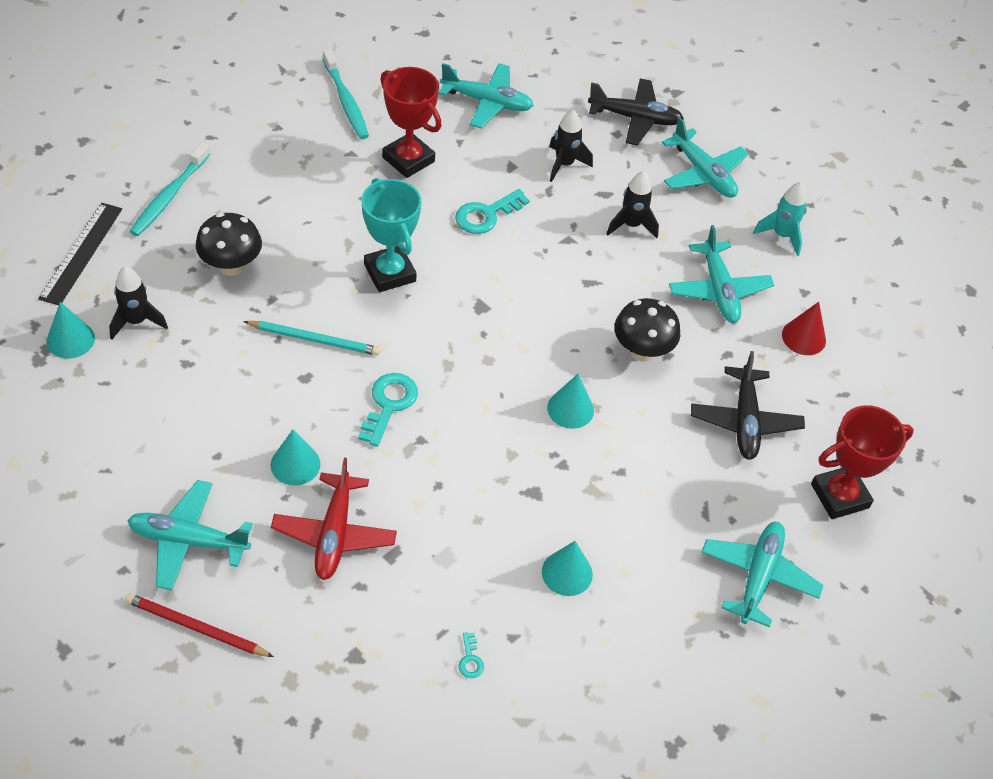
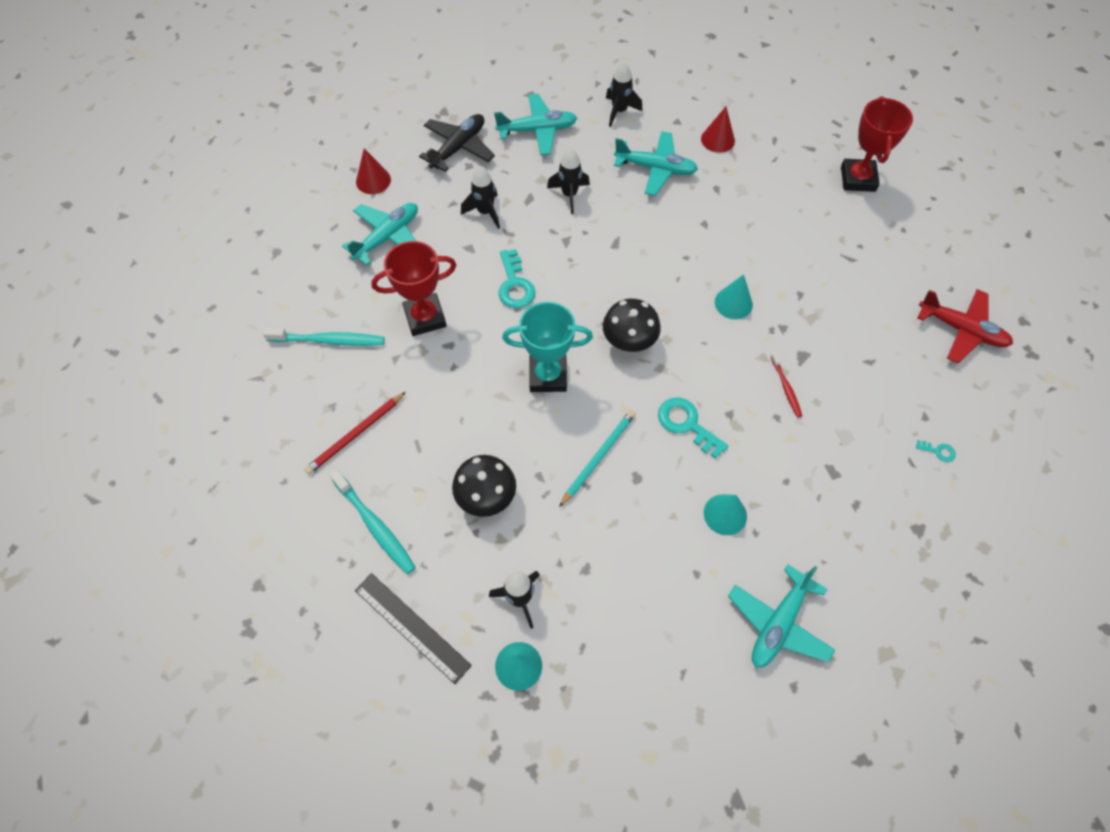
camera: 60 degrees left, 10 degrees up
(196, 627) = (866, 642): red pencil -> red pencil (355, 434)
(334, 534) = (802, 507): red plane -> red plane (961, 330)
(481, 485) = (786, 388): none -> red toothbrush
(550, 69) = (373, 180): none -> red cone
(567, 573) = (879, 361): turquoise cone -> none
(641, 351) = (694, 237): black mushroom -> black mushroom (629, 342)
(744, 421) = (779, 203): black plane -> none
(758, 576) = (910, 250): turquoise plane -> none
(781, 235) = (619, 111): turquoise rocket -> black rocket

